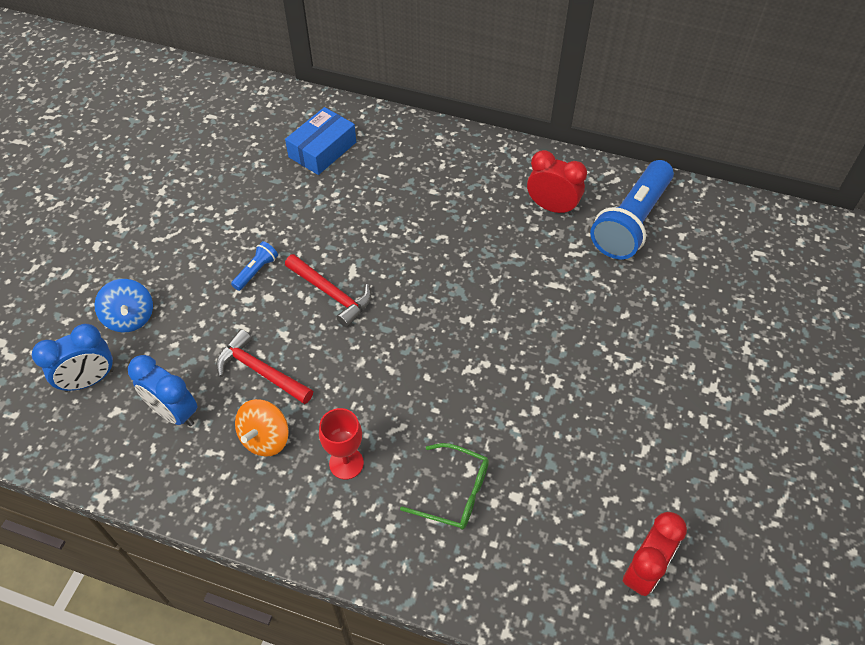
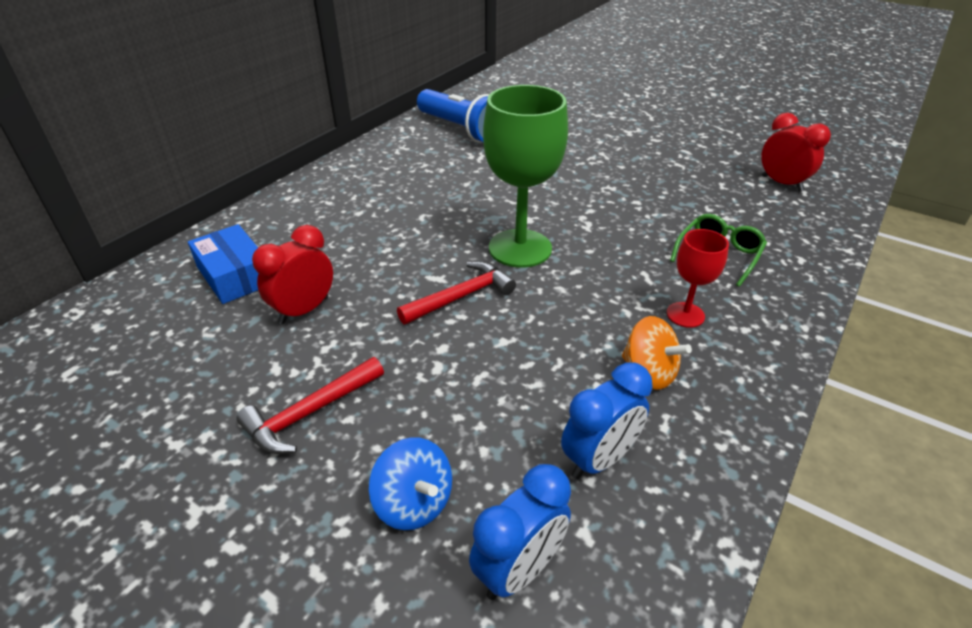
camera: 75 degrees left, 15 degrees down
(89, 380) = (519, 569): blue clock -> blue clock turned 60 degrees clockwise
(130, 317) = (414, 503): blue spinning top -> blue spinning top turned 60 degrees clockwise
(256, 271) = (395, 354): blue flashlight -> none
(261, 371) = (553, 366): red hammer -> red hammer (310, 413)
(413, 321) = (520, 248): none -> green goblet
(552, 207) = (423, 158): red clock -> red clock (304, 310)

